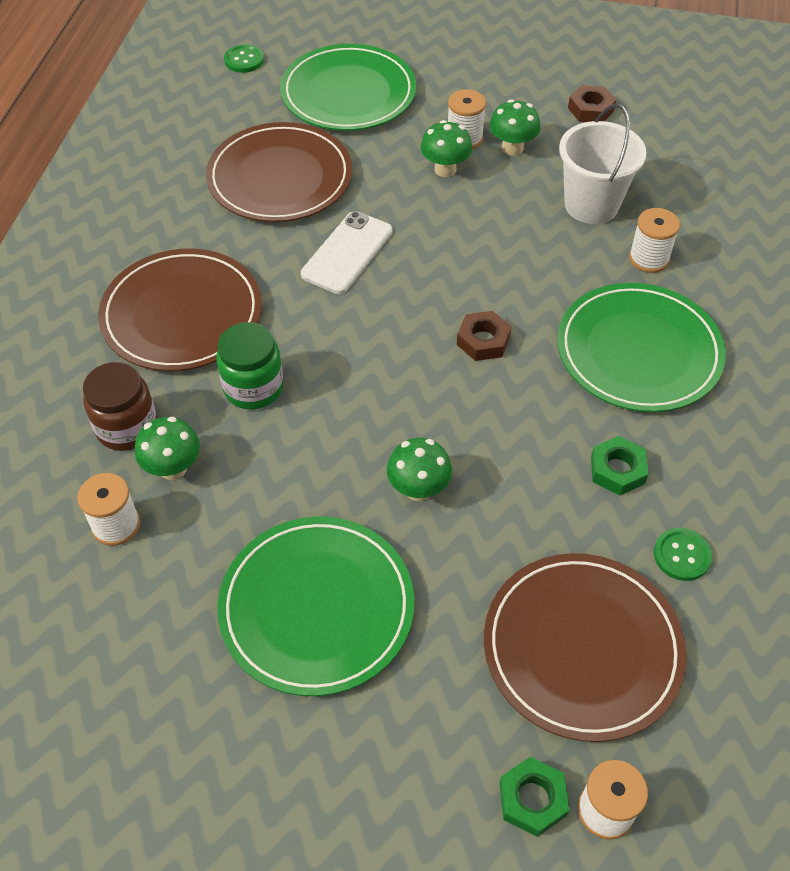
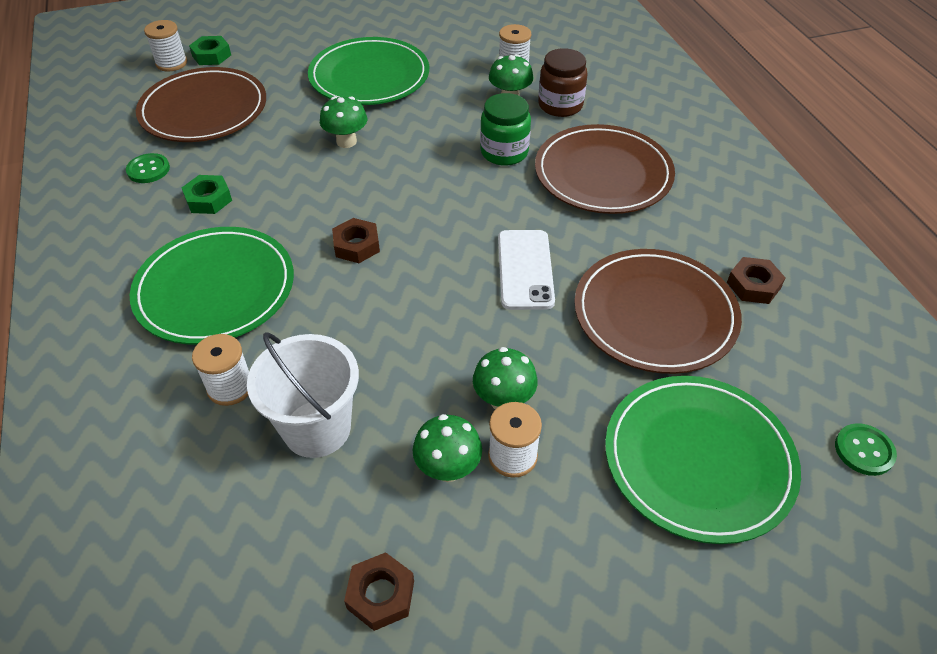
camera: 150 degrees right, 5 degrees down
(181, 166) = (753, 285): none -> brown nut

